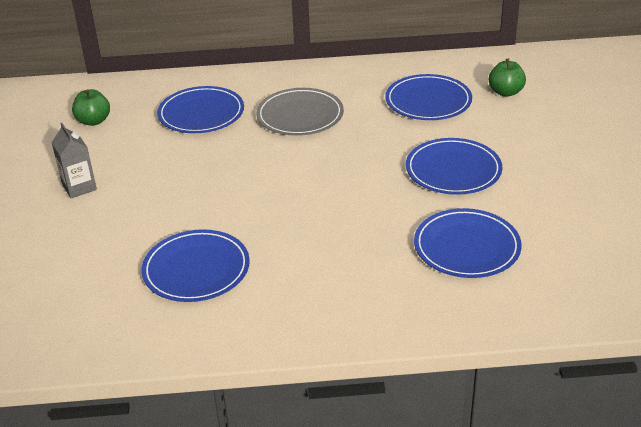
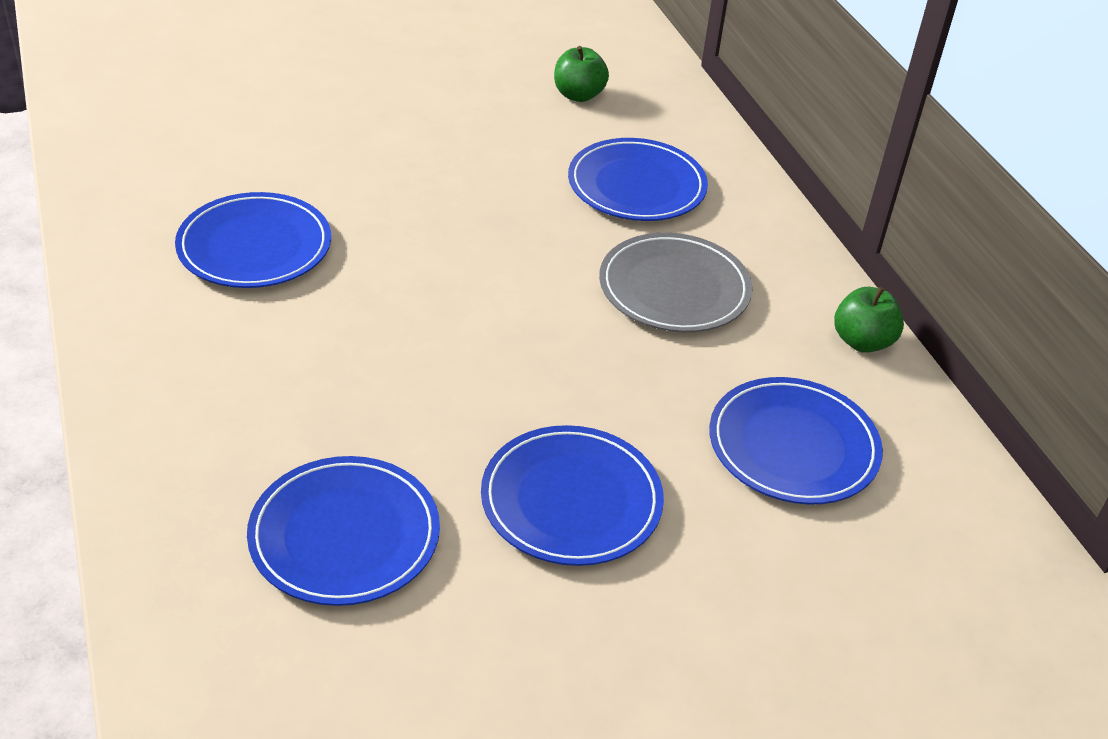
camera: 70 degrees right, 5 degrees up
(79, 187) = (418, 116): grey carton -> none
(505, 92) = (885, 565): green apple -> green apple (862, 341)

